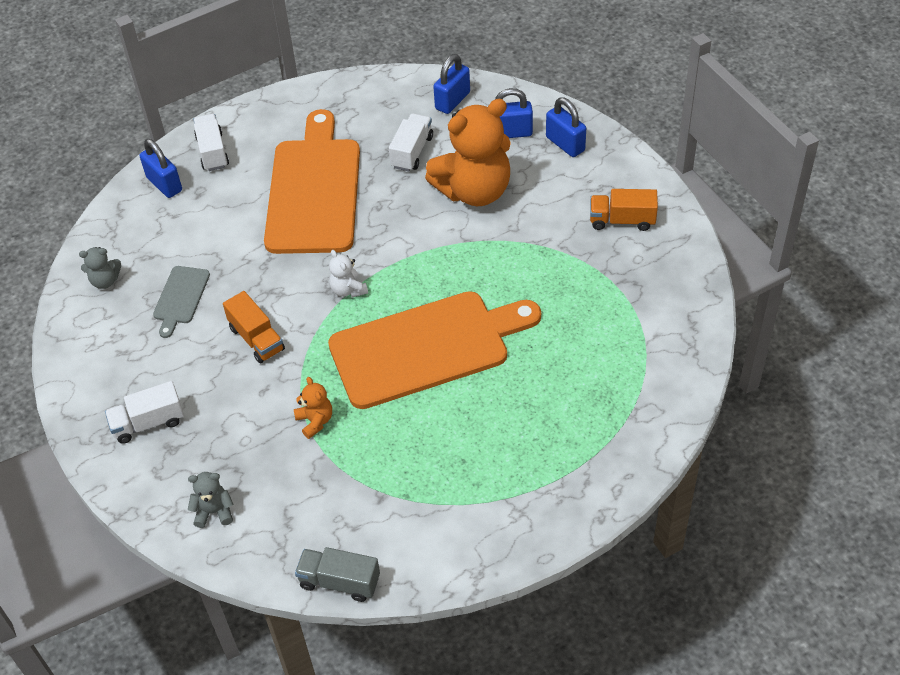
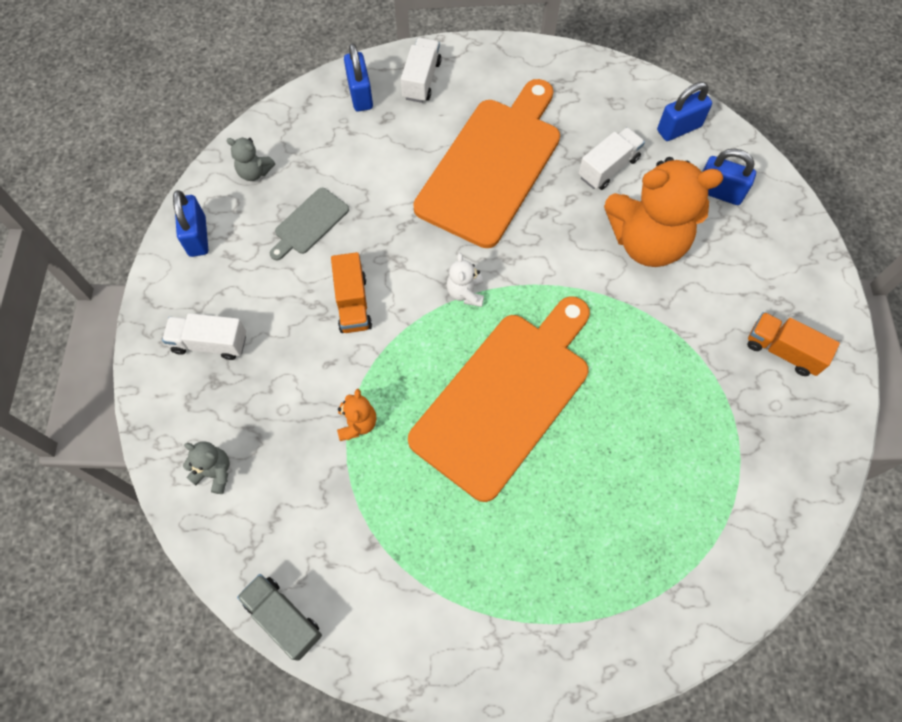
camera: 25 degrees right, 15 degrees up
(426, 348) = (505, 397): orange cutting board -> orange cutting board turned 60 degrees counterclockwise
(565, 144) = (768, 231): blue padlock -> blue padlock (197, 236)

